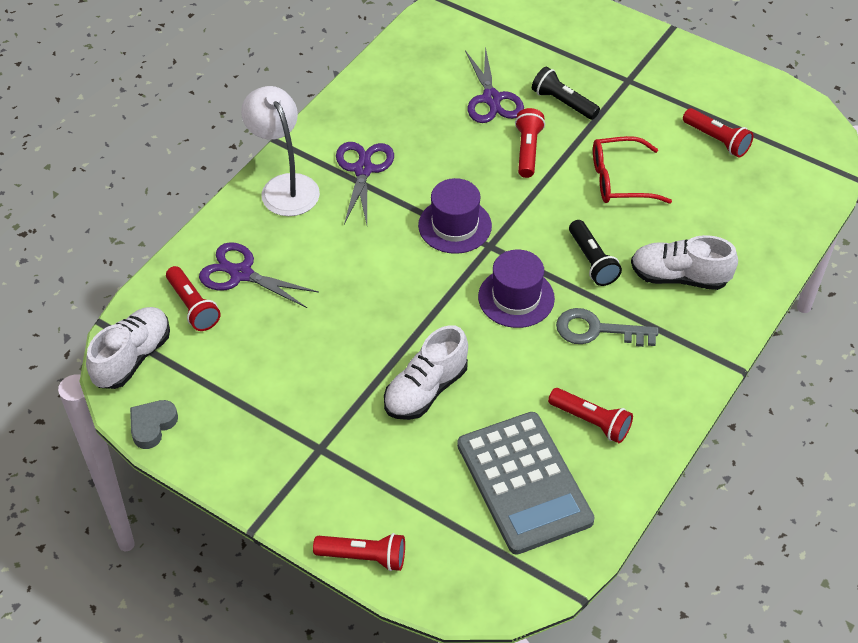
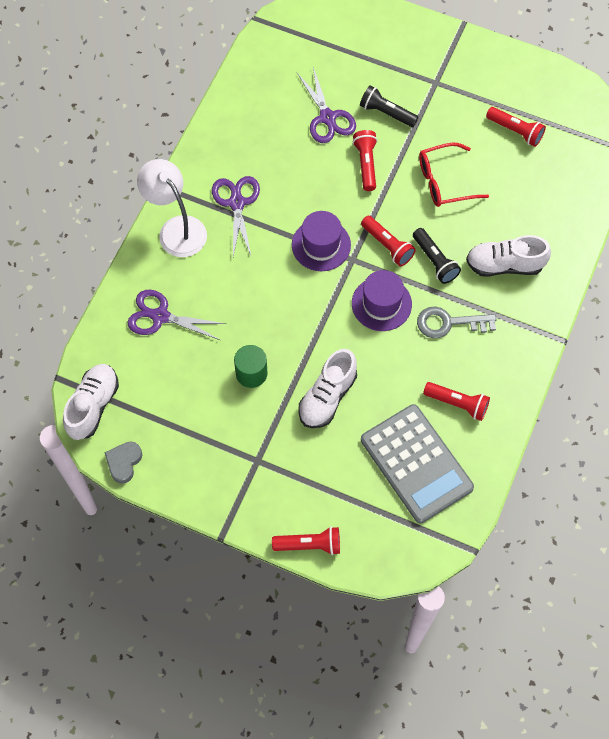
camera: 10 degrees left, 15 degrees up
(193, 306) = (129, 352): red flashlight -> red flashlight (387, 246)
(336, 350) = (251, 373): none -> green cylinder

